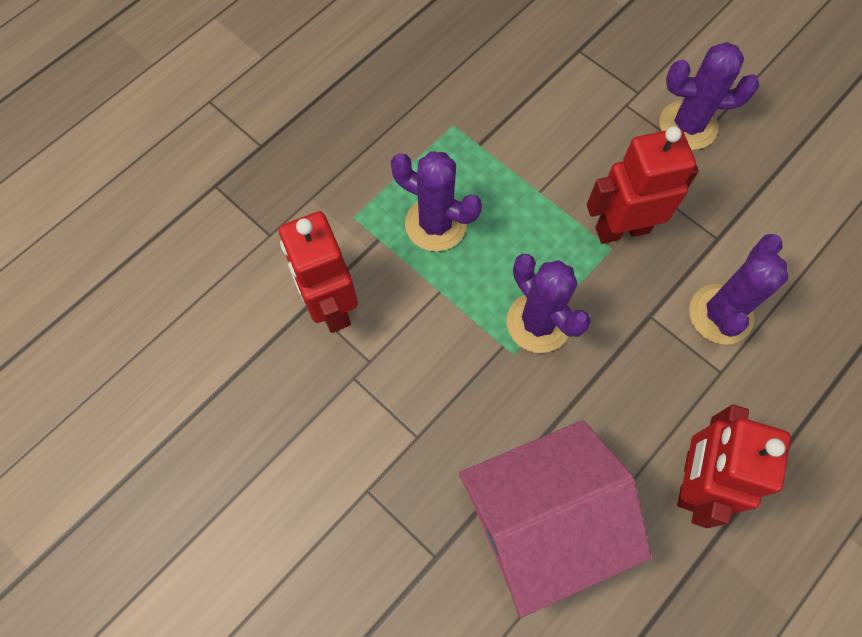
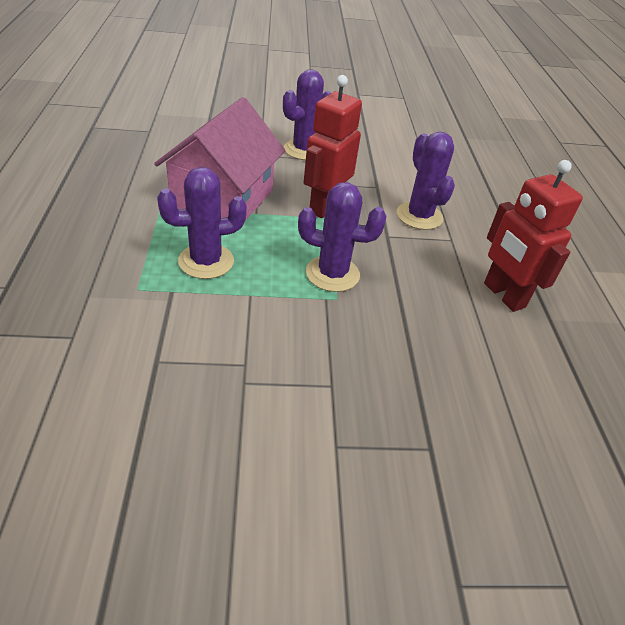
camera: 50 degrees left, 25 degrees down
(331, 306) = (176, 350): red robot -> none
(542, 521) = (462, 373): pink house -> pink house (223, 198)

